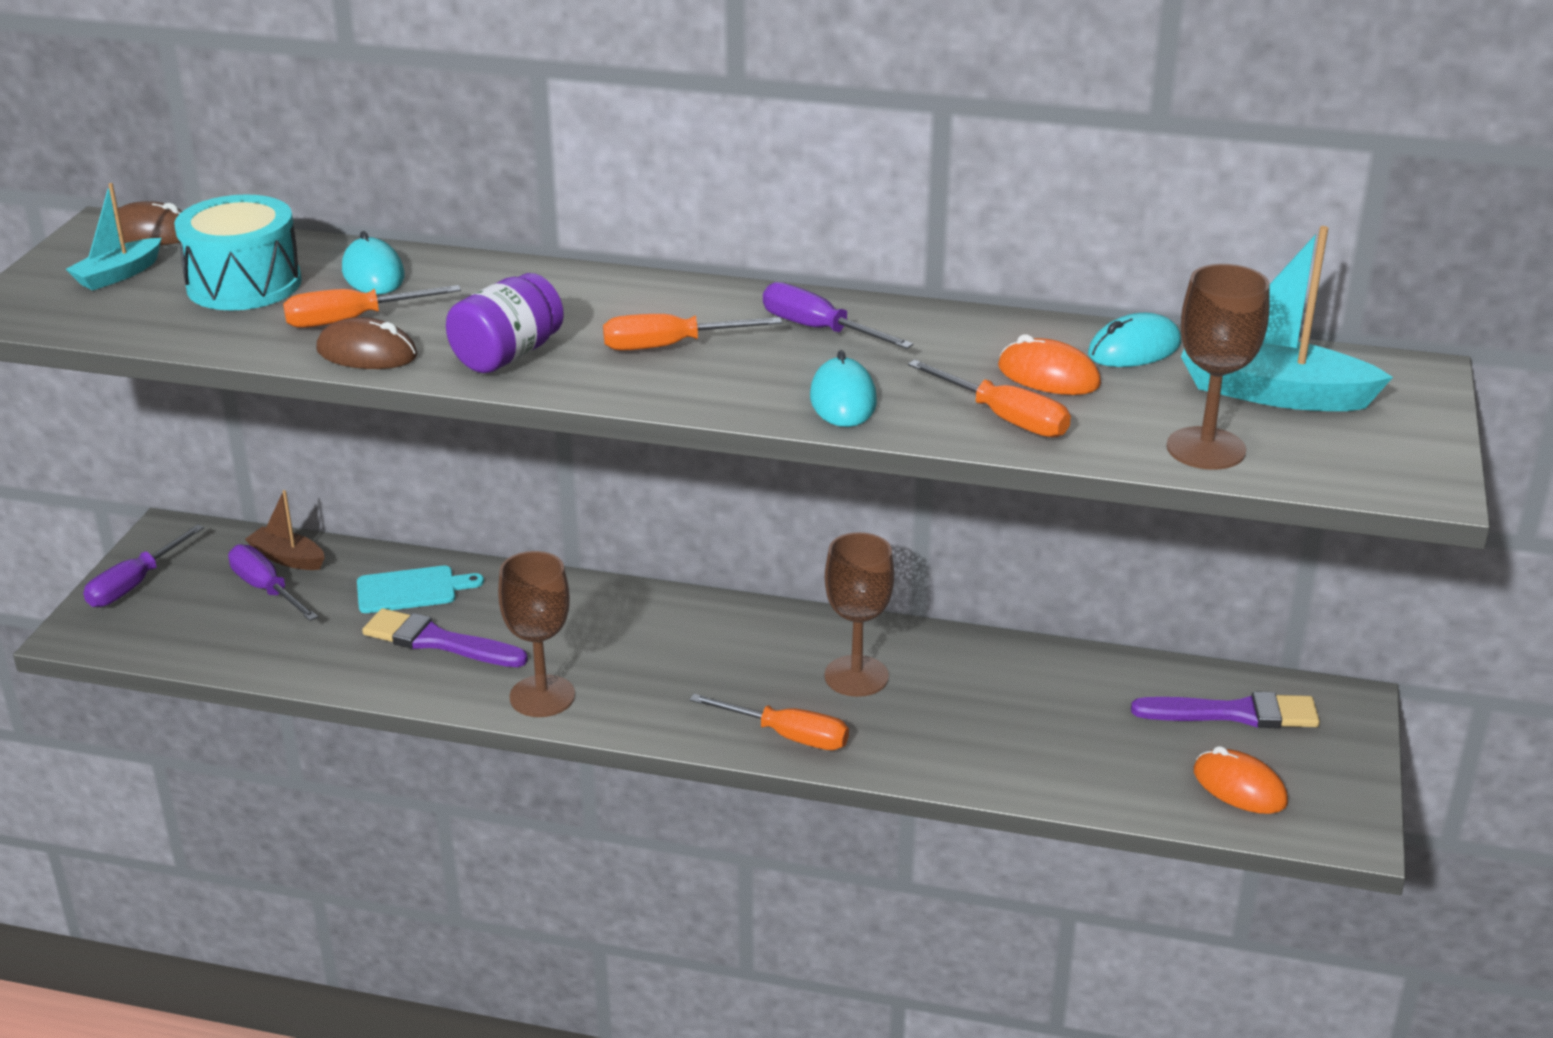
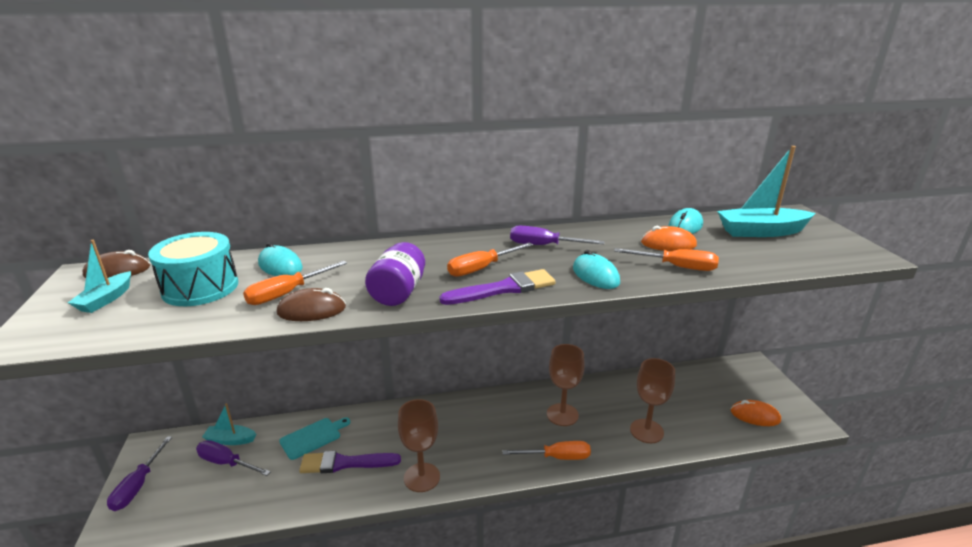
camera: 25 degrees left, 5 degrees down
(287, 558) = (230, 440): brown boat -> turquoise boat
(1206, 449) = (773, 260): brown goblet -> brown goblet (646, 431)
(1234, 713) = (720, 382): purple brush -> purple brush (503, 289)

